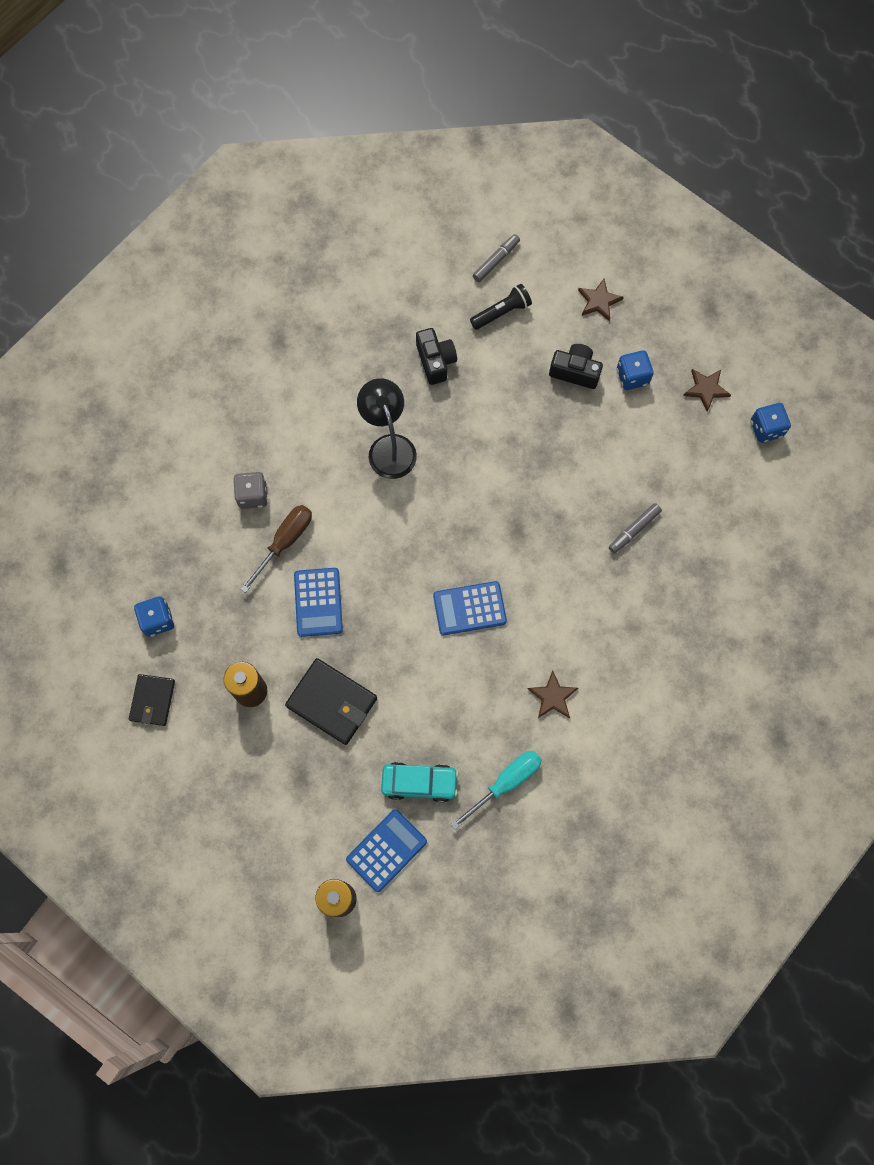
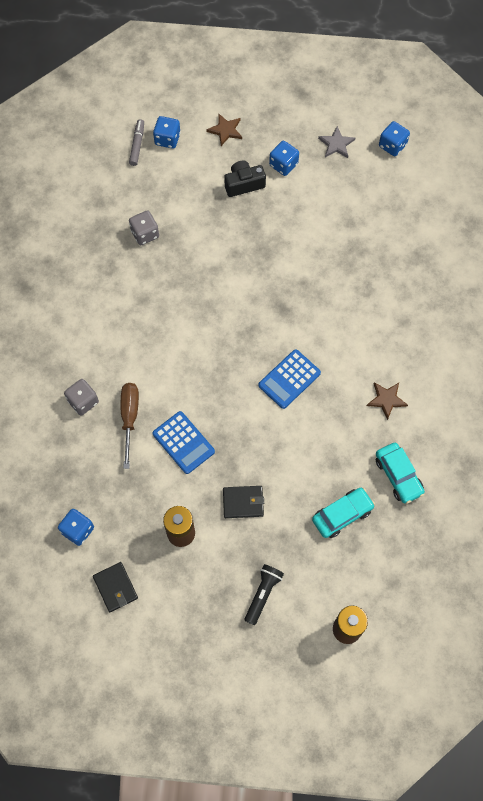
camera: 35 degrees left, 5 degrees down
(331, 702) = (243, 502): black wallet -> black wallet, size x0.64
(386, 850) = (354, 574): blue calculator -> none
(389, 447) = (155, 309): black lamp -> none
(435, 361) = (145, 234): black camera -> grey dice
(502, 312) = (166, 175): black flashlight -> black flashlight (263, 594)
(505, 783) = (398, 475): turquoise screwdriver -> turquoise car
(531, 273) = (167, 139): none -> blue dice
(634, 530) = (358, 260): grey marker -> none
(706, 389) = (336, 144): brown star -> grey star

